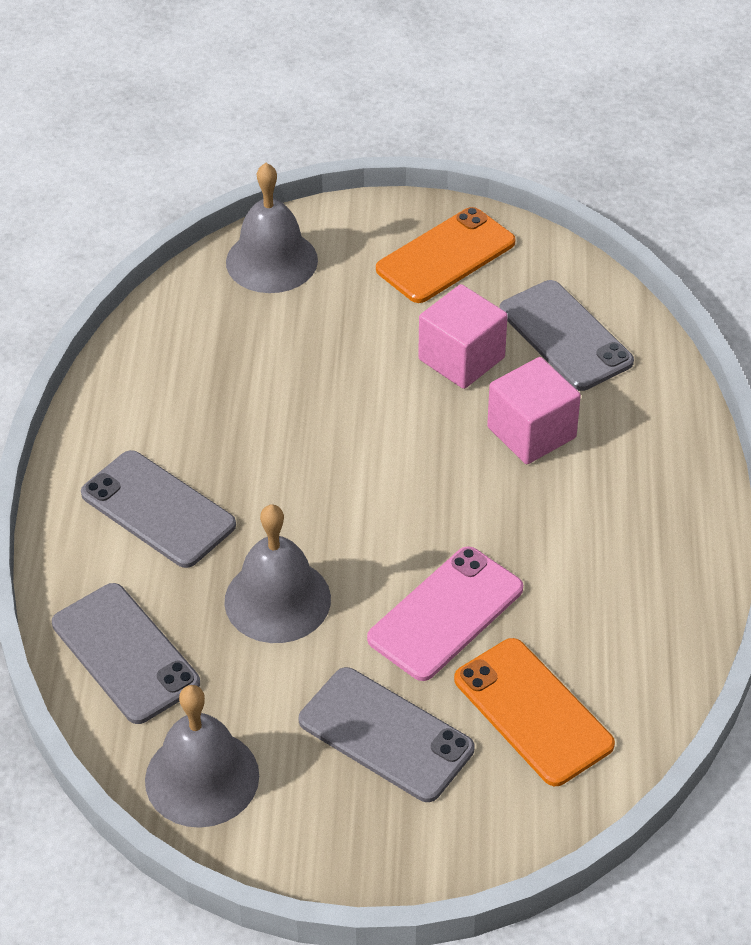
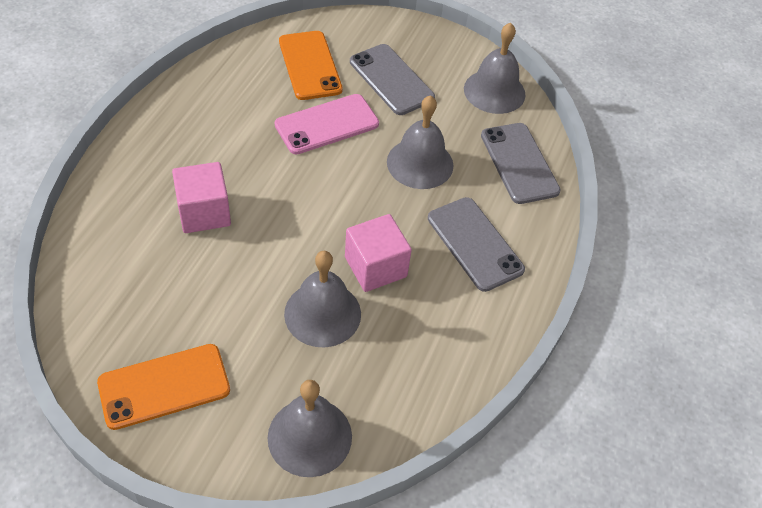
camera: 165 degrees left, 5 degrees up
(317, 369) = (322, 313): none -> grey bell
(461, 358) = (213, 285): pink cube -> pink cube (375, 267)
(565, 336) = (127, 276): grey phone -> none

